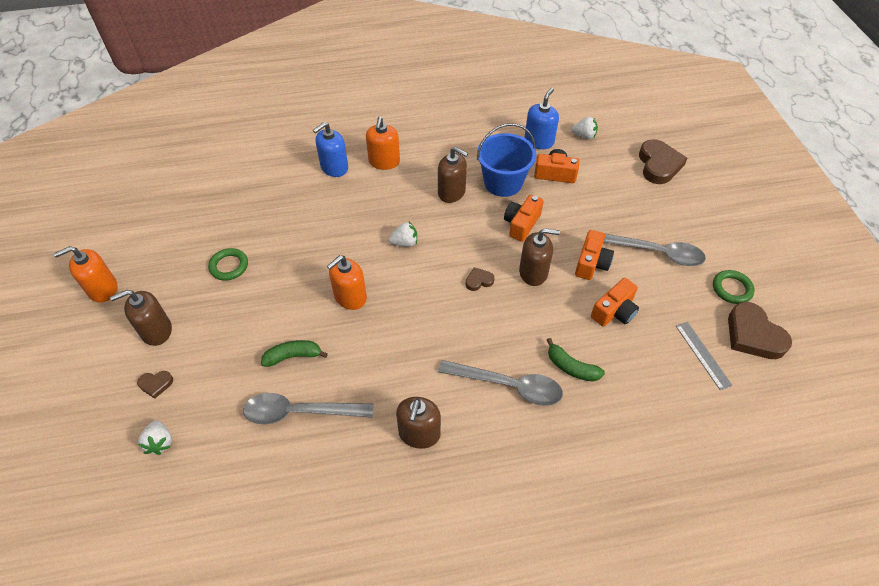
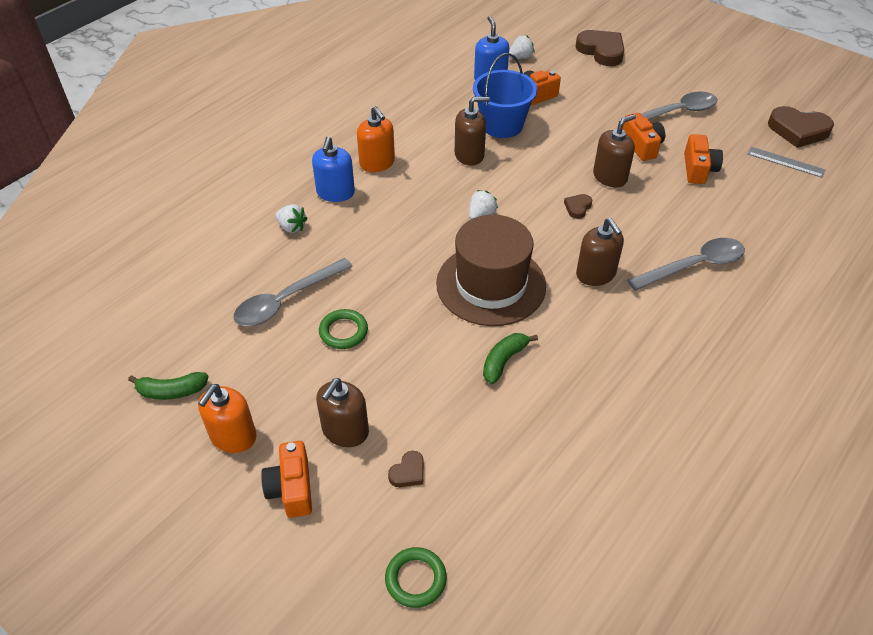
camera: 40 degrees left, 5 degrees down
(160, 442) = (478, 512): white strawberry -> white strawberry (292, 227)
(300, 412) = (567, 397): grey spoon -> grey spoon (286, 300)
(350, 297) = (491, 284): orange soap dispenser -> brown hat
(419, 433) = (676, 343): brown soap dispenser -> brown soap dispenser (596, 274)
(521, 224) = (556, 147): orange camera -> orange camera (291, 488)
(571, 367) = (718, 225): green banana -> green banana (171, 391)
(731, 289) = (750, 109): green ring -> green ring (415, 579)

